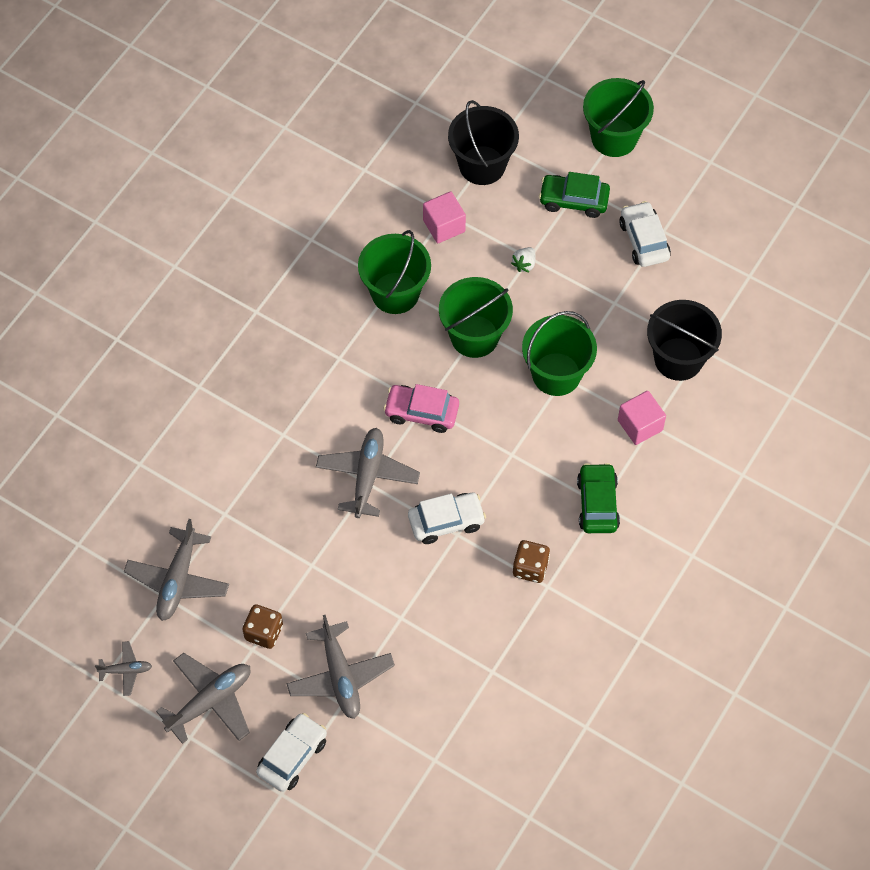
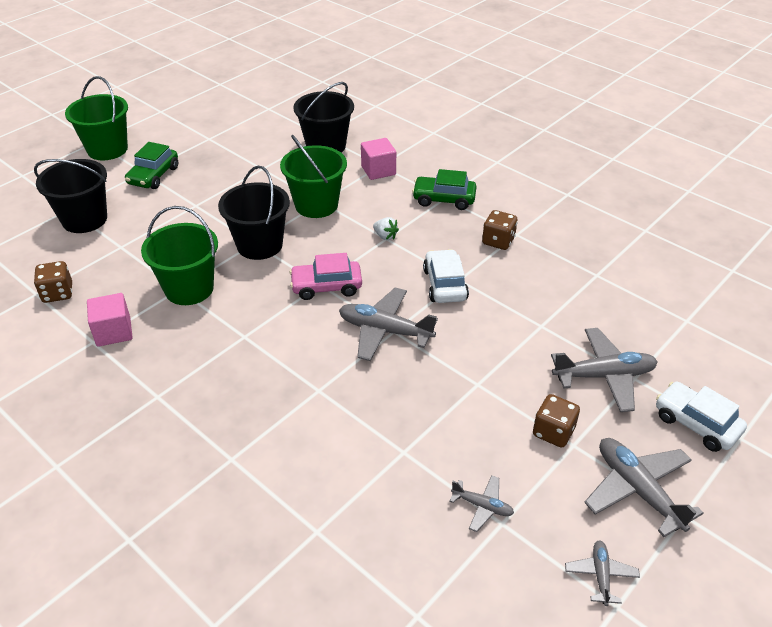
camera: 80 degrees left, 20 degrees down
(178, 580) = (482, 506): grey plane -> grey plane, size x0.53
(368, 187) = (57, 293): none -> brown dice
(421, 412) = (326, 286): pink car -> pink car turned 60 degrees clockwise
(444, 226) = (133, 249): pink cube -> pink cube (113, 332)
(474, 336) = (259, 245): green bucket -> black bucket
(524, 264) = (200, 208): white strawberry -> white strawberry (385, 236)
(644, 240) = (212, 148): white car -> none

